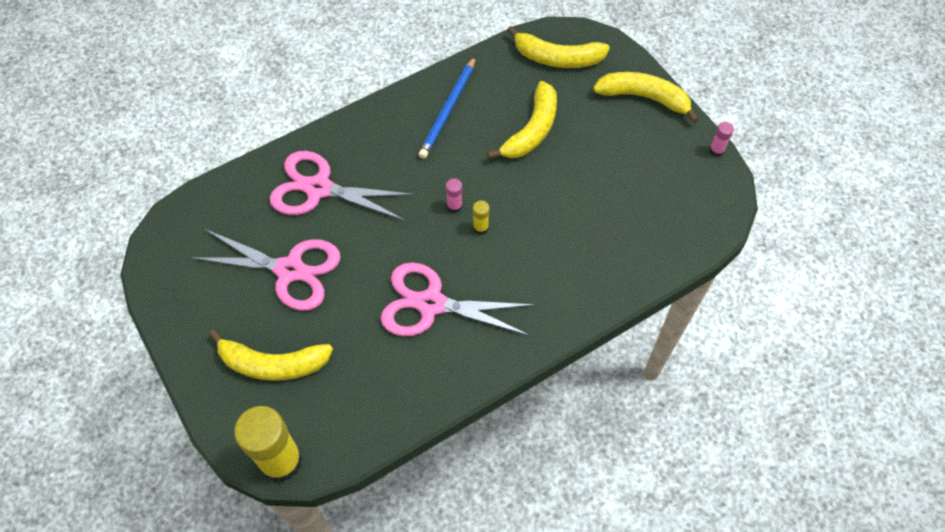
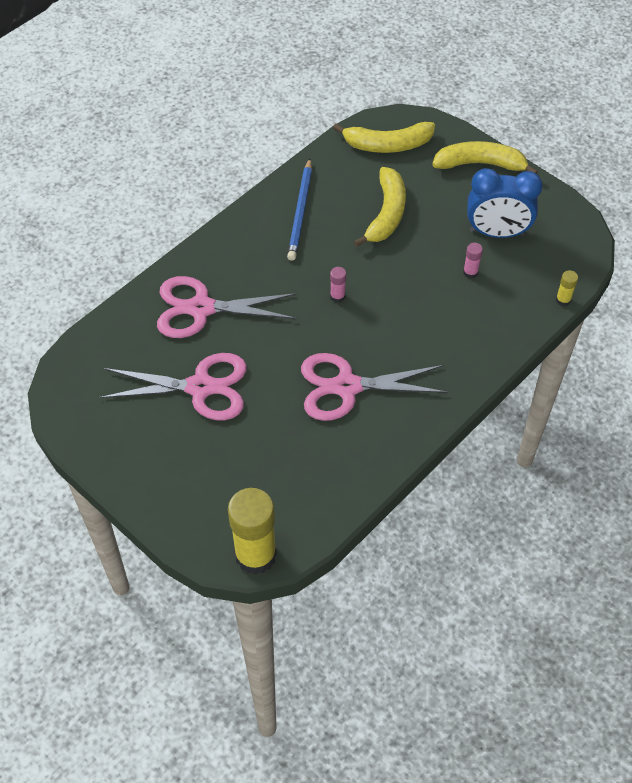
camera: 15 degrees left, 5 degrees down
(272, 363) = (215, 473): yellow banana -> none
(480, 227) = (369, 310): yellow glue stick -> yellow glue stick (563, 300)
(637, 174) = (497, 232): none -> blue clock
(716, 150) = (561, 197): pink glue stick -> pink glue stick (470, 272)

